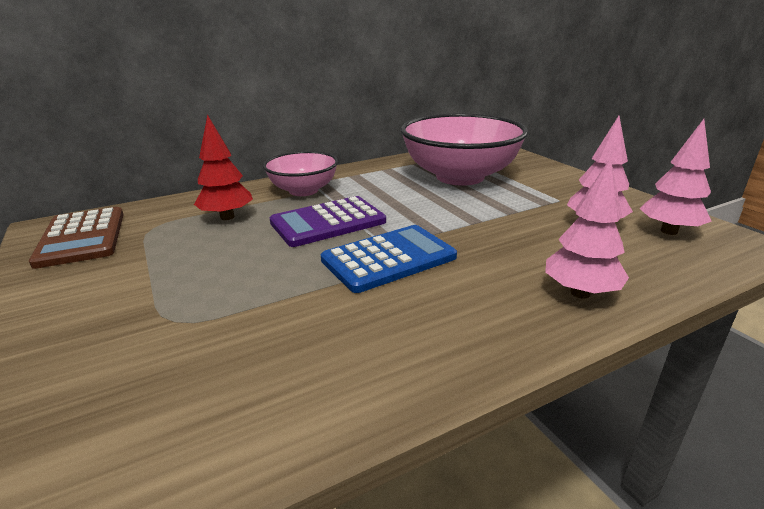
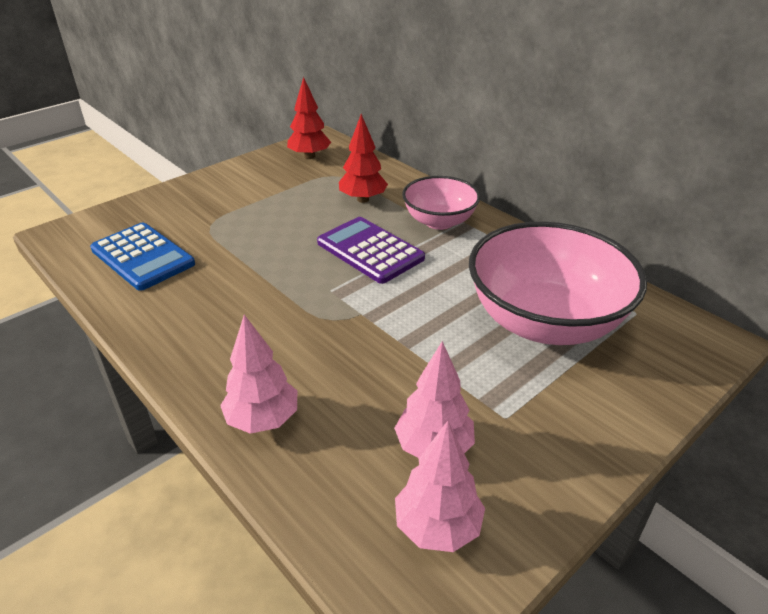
camera: 75 degrees right, 10 degrees up
(82, 237) = (310, 156): brown calculator -> red tree
(389, 259) = (306, 296): blue calculator -> blue calculator (142, 257)

